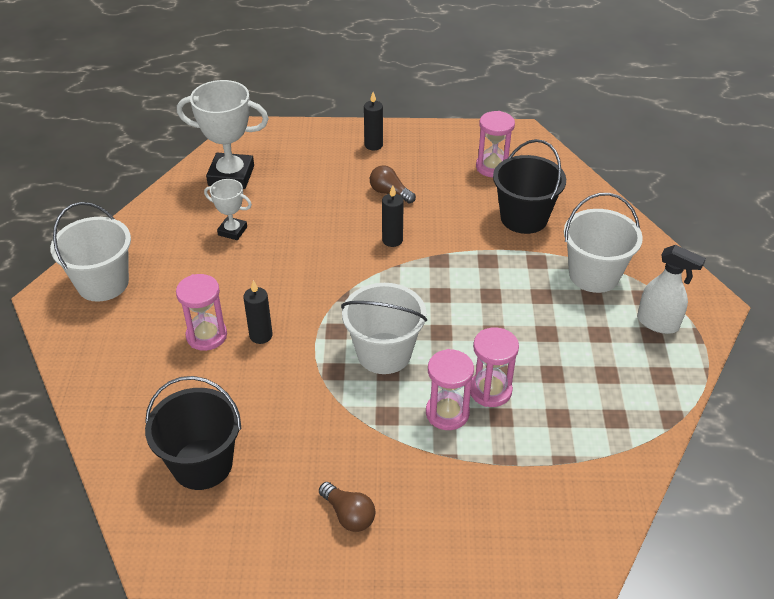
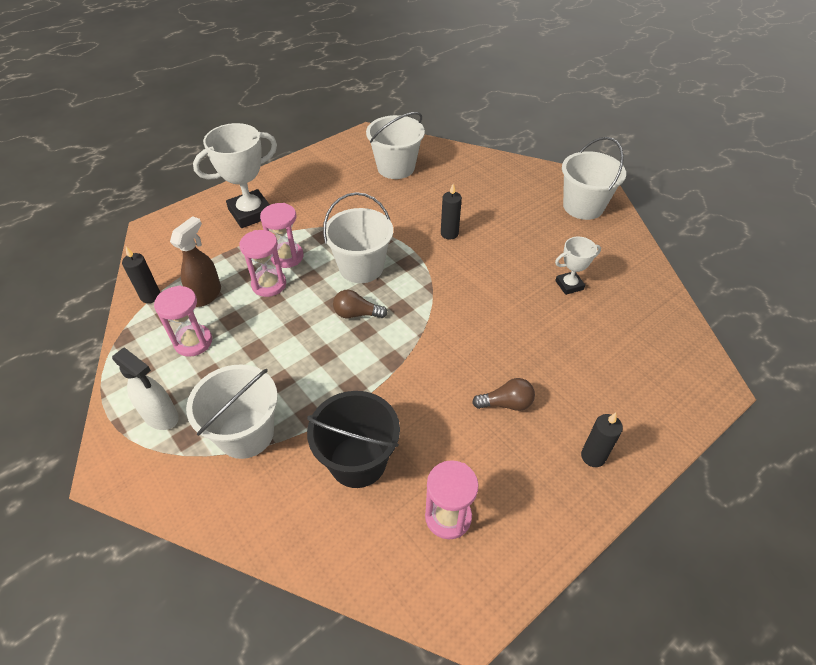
camera: 140 degrees right, 5 degrees up
(202, 464) = (396, 167): black bucket -> white bucket
(206, 336) = (479, 216): pink hourglass -> pink hourglass (193, 342)
(231, 176) = (646, 329): white trophy -> white trophy (251, 213)
(348, 515) = (299, 187): brown light bulb -> brown light bulb (357, 314)
(392, 240) = (448, 354): black candle -> black candle (150, 296)
(562, 418) = (206, 295): none -> brown spray bottle
(658, 323) = (161, 416): white spray bottle -> white spray bottle turned 135 degrees counterclockwise

